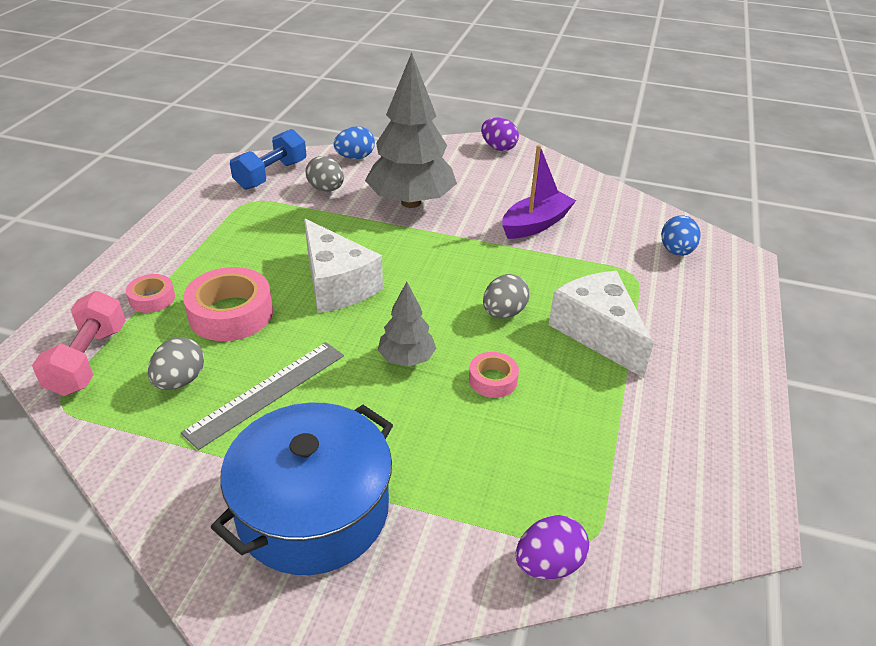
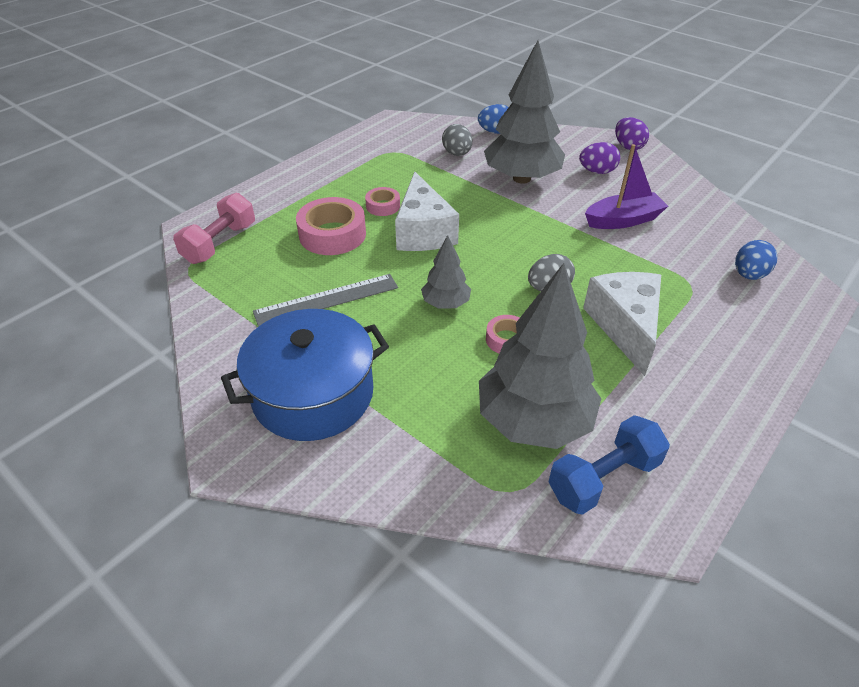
camera: 25 degrees right, 5 degrees up
(152, 298) = (284, 210): pink tape -> pink tape (383, 206)
(180, 381) = (272, 274): grey egg -> none
(271, 175) = (420, 134): blue dumbbell -> blue dumbbell (603, 478)
(548, 564) = (468, 496): purple egg -> purple egg (597, 171)
(568, 459) = (533, 421): none -> grey tree

